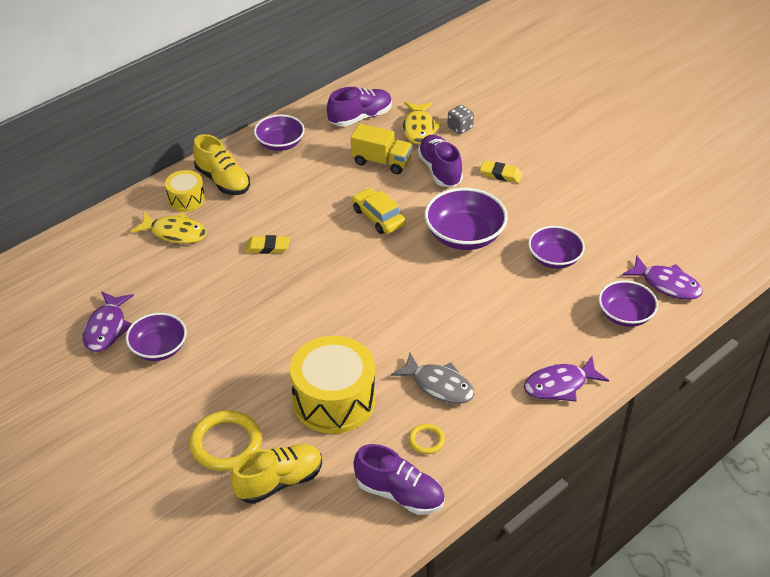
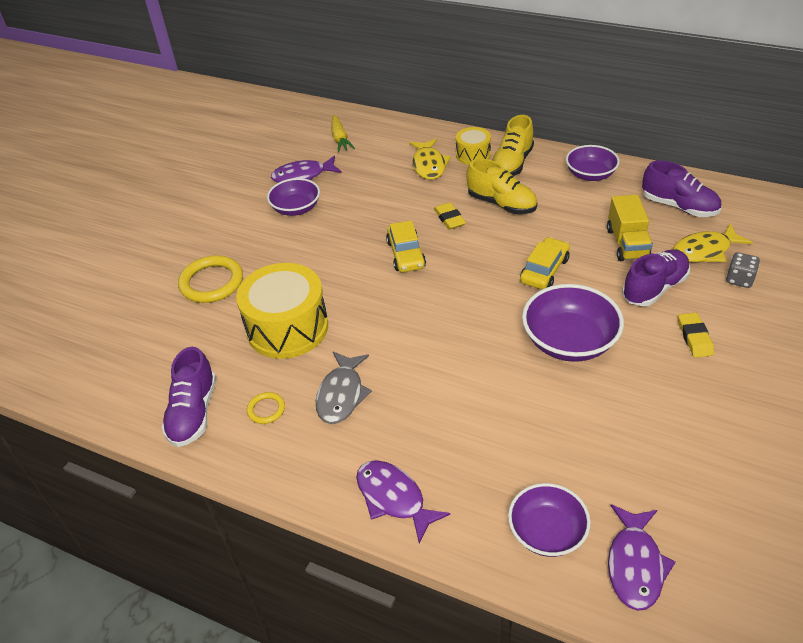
camera: 70 degrees right, 0 degrees up
(66, 281) = (340, 139): none -> yellow carrot
(279, 482) = (182, 328): yellow shoe -> yellow shoe (501, 204)
(294, 291) = (406, 254): none -> yellow car
(554, 258) = (593, 430): purple bowl -> none

